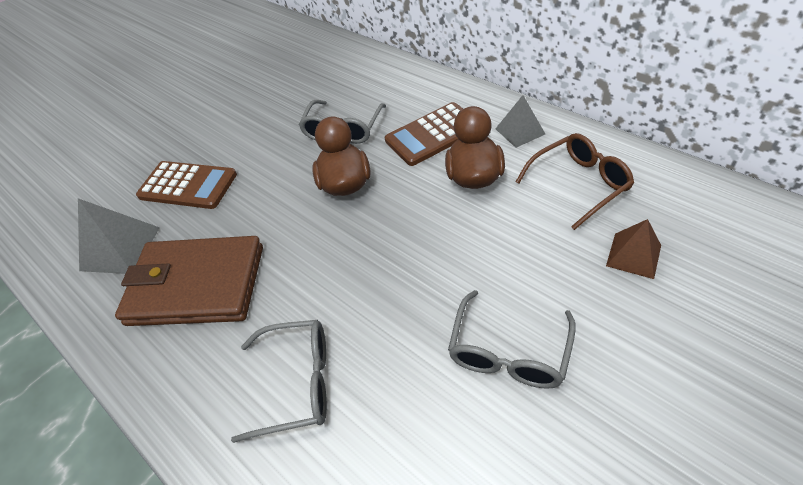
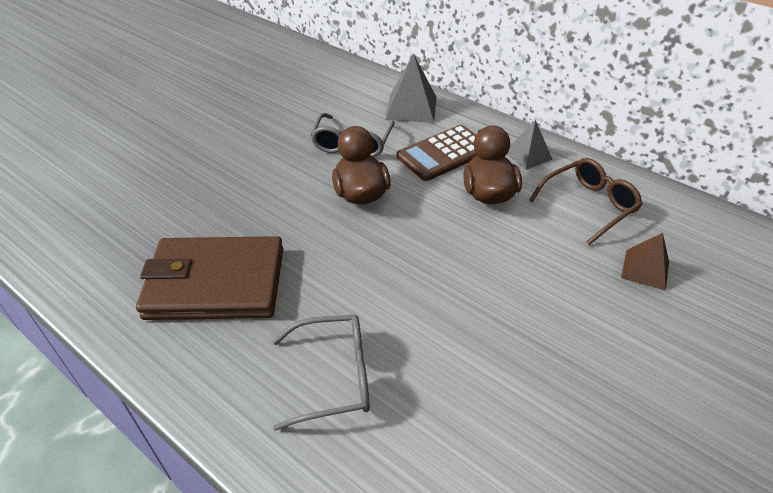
camera: 10 degrees left, 5 degrees down
(120, 248) = (126, 245): grey pyramid -> grey pyramid (411, 108)
(188, 185) = (193, 188): brown calculator -> none
(509, 352) = (539, 351): grey glasses -> none

